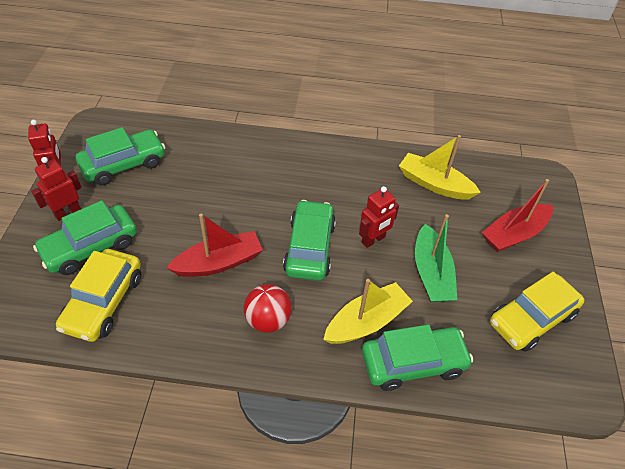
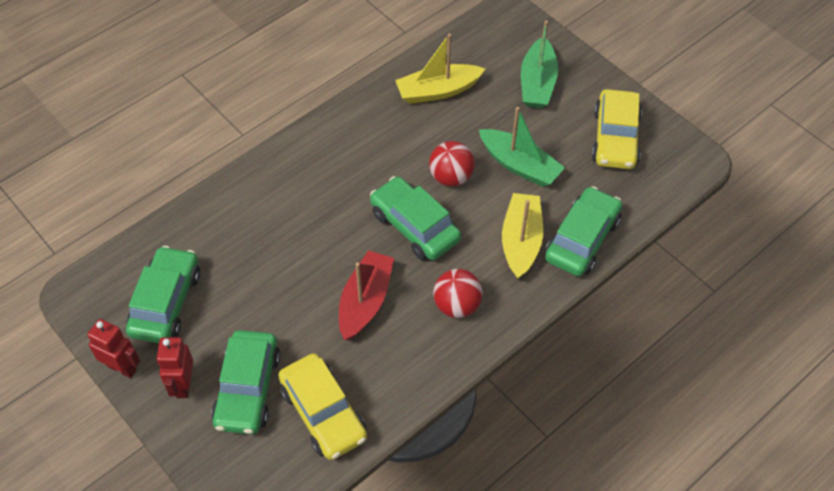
camera: 45 degrees left, 5 degrees up
(373, 240) = (451, 177): red robot -> red ball
(514, 234) = (537, 83): red boat -> green boat

